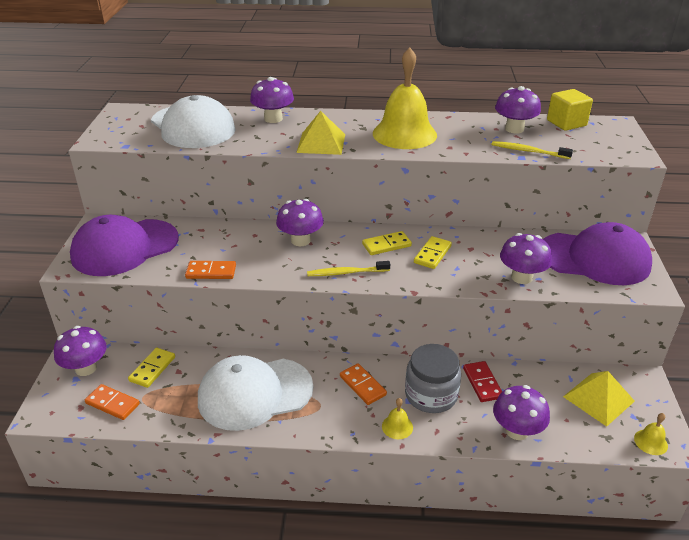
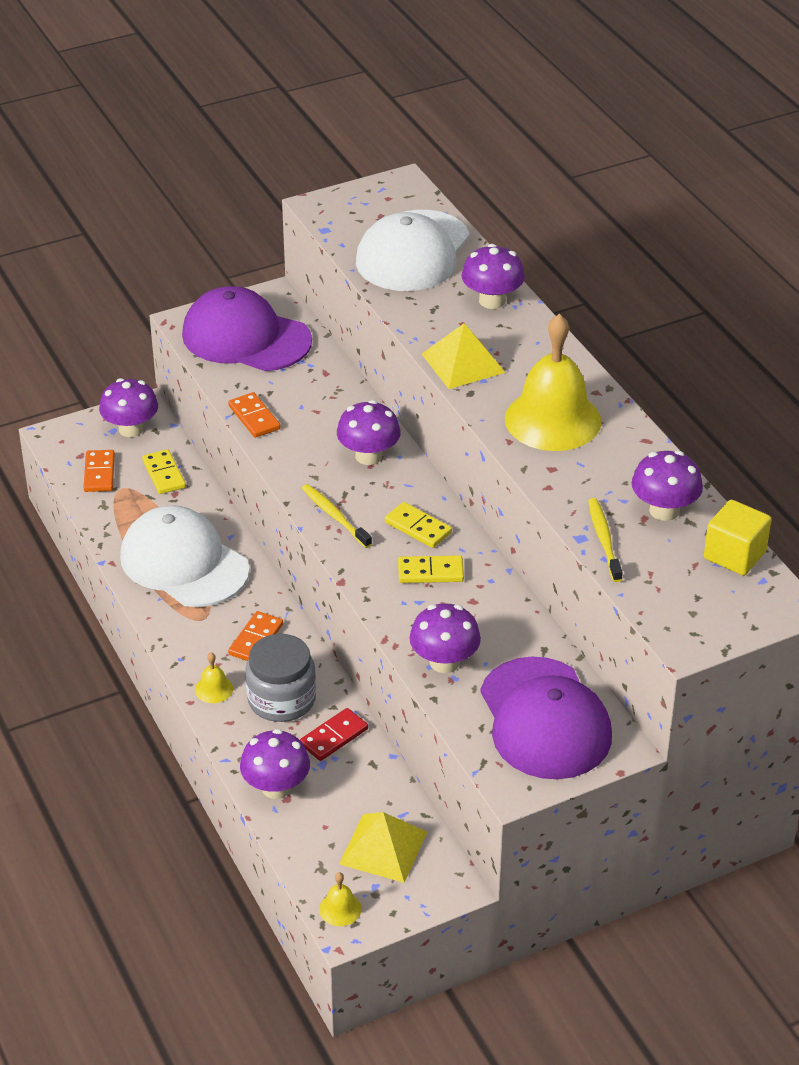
camera: 60 degrees right, 5 degrees up
(152, 369) = (164, 474): yellow domino -> yellow domino turned 75 degrees clockwise

